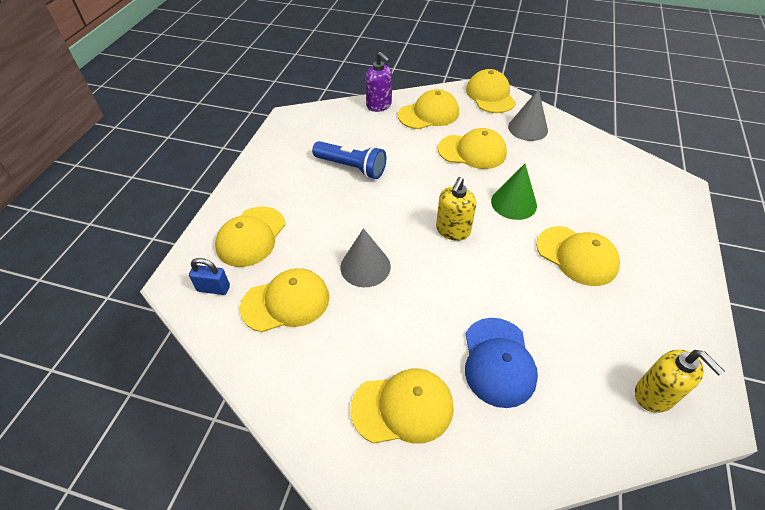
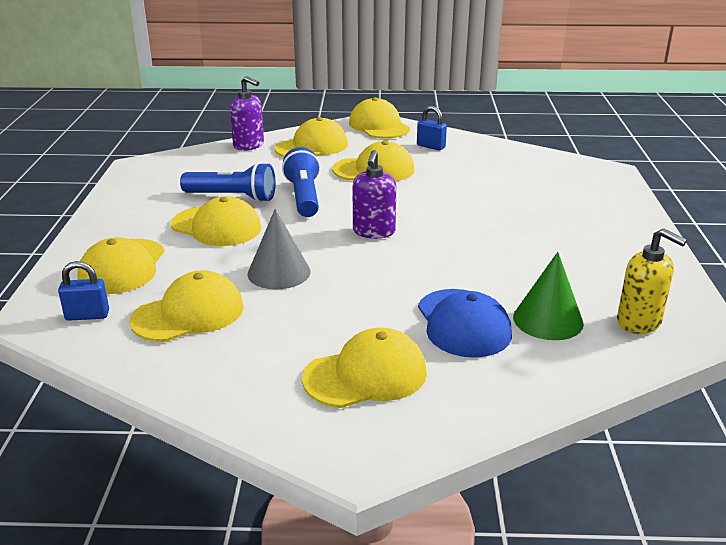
camera: 15 degrees left, 20 degrees down
(407, 176) = (303, 197): none -> blue flashlight
(452, 230) = (374, 232): yellow soap dispenser -> purple soap dispenser
(513, 203) = (436, 203): green cone -> green cone (548, 320)
(527, 128) = (431, 146): grey cone -> blue padlock
(577, 256) = (520, 234): yellow cap -> yellow cap (216, 226)

